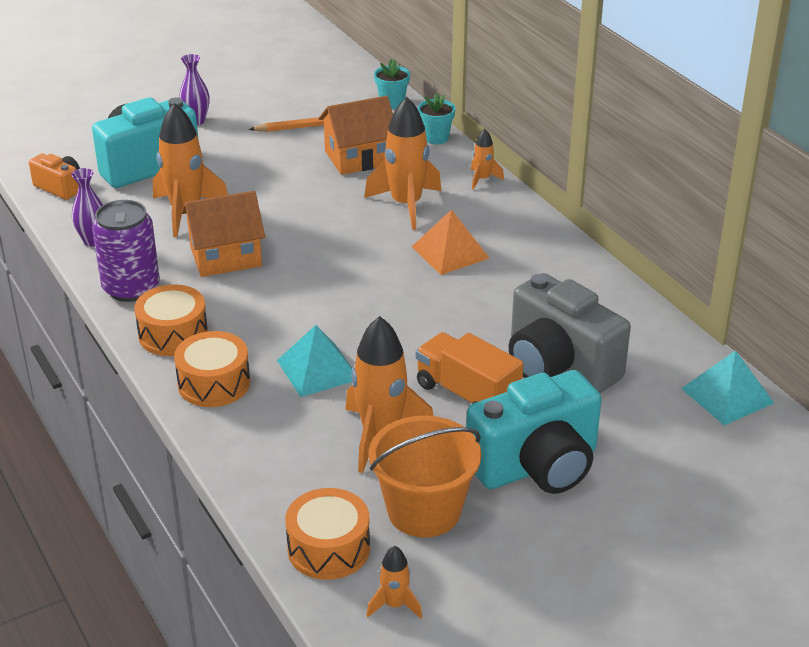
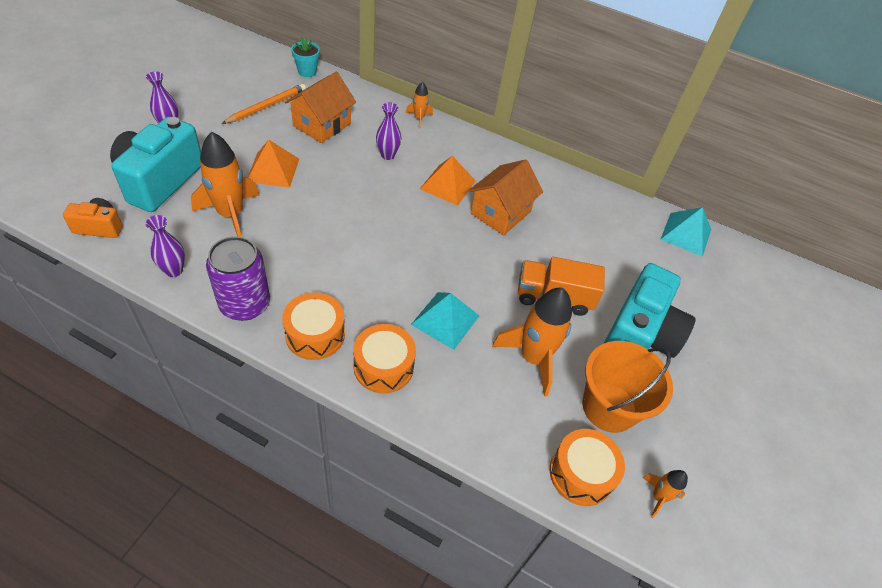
camera: 40 degrees left, 15 degrees up
(225, 256) = (296, 245): orange house -> orange house (500, 212)
(265, 185) = (273, 170): none -> orange pyramid
(406, 205) = (387, 155): orange rocket -> purple vase
(436, 138) = (361, 93): turquoise flower pot -> none
(559, 366) = (585, 251): grey camera -> none

